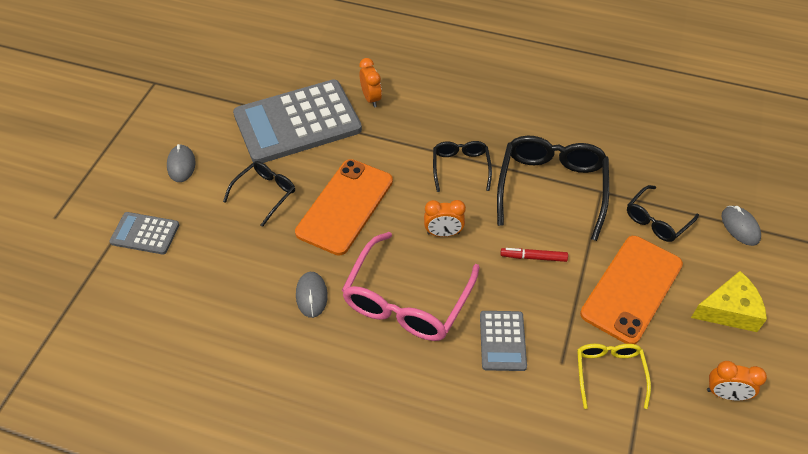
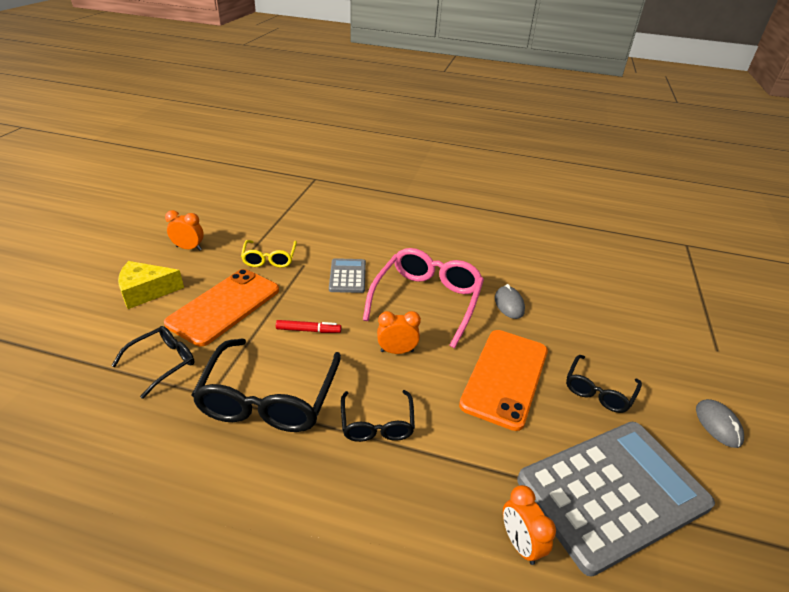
camera: 175 degrees right, 15 degrees down
(145, 233) = (691, 352): grey calculator -> none
(740, 227) = (74, 356): grey mouse -> none

